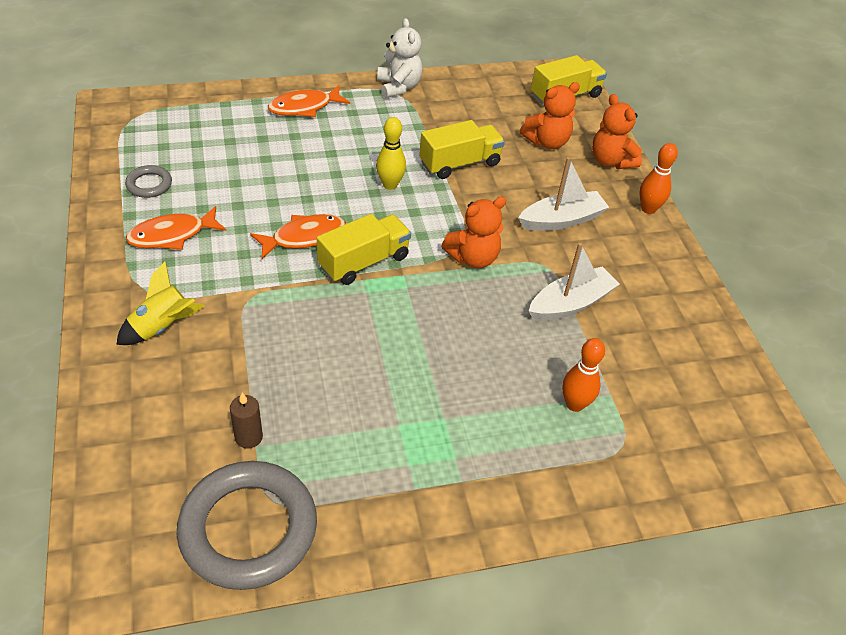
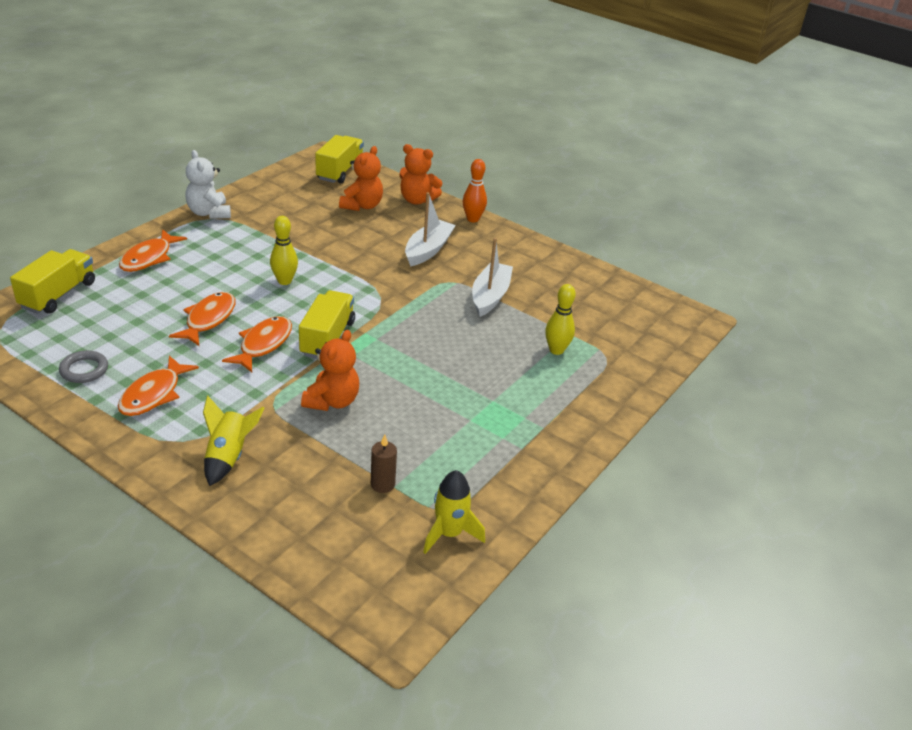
camera: 40 degrees left, 10 degrees down
(248, 529) = (449, 533): grey ring -> yellow rocket
(287, 189) = (208, 319): none -> orange fish
(398, 87) = (209, 213): white teddy bear -> white teddy bear turned 150 degrees counterclockwise
(460, 163) = (318, 245): yellow truck -> yellow truck (58, 295)
(473, 258) = (398, 299): orange teddy bear -> orange teddy bear (332, 401)
(574, 404) = (556, 350): orange bowling pin -> yellow bowling pin

